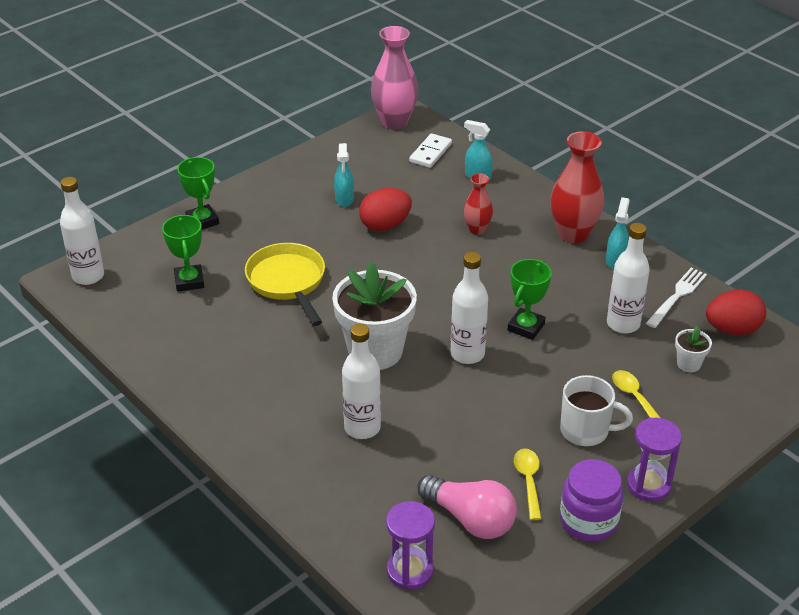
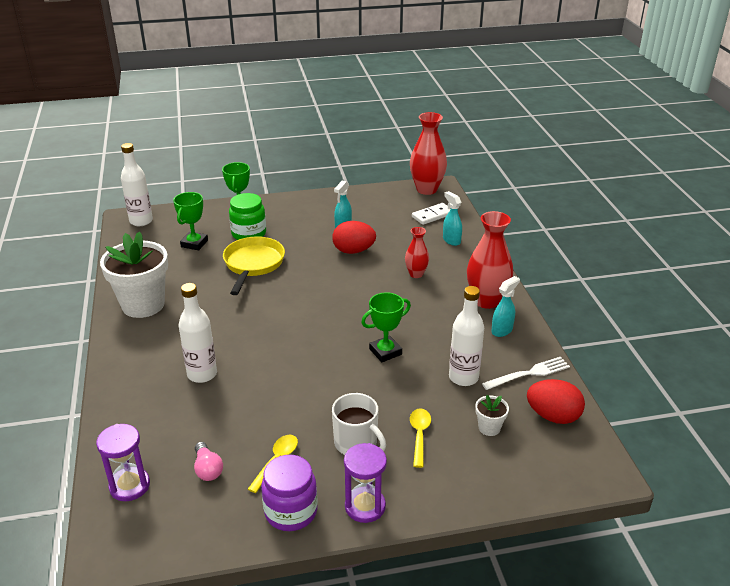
camera: 30 degrees right, 5 degrees down
(243, 246) = (249, 234): none -> green jar
(375, 351) = (263, 328): white flower pot -> white flower pot (143, 305)
(394, 122) = (427, 189): pink vase -> red vase
(467, 354) = (324, 354): white bottle -> none
(470, 519) = (208, 469): pink light bulb -> pink light bulb, size x0.57

